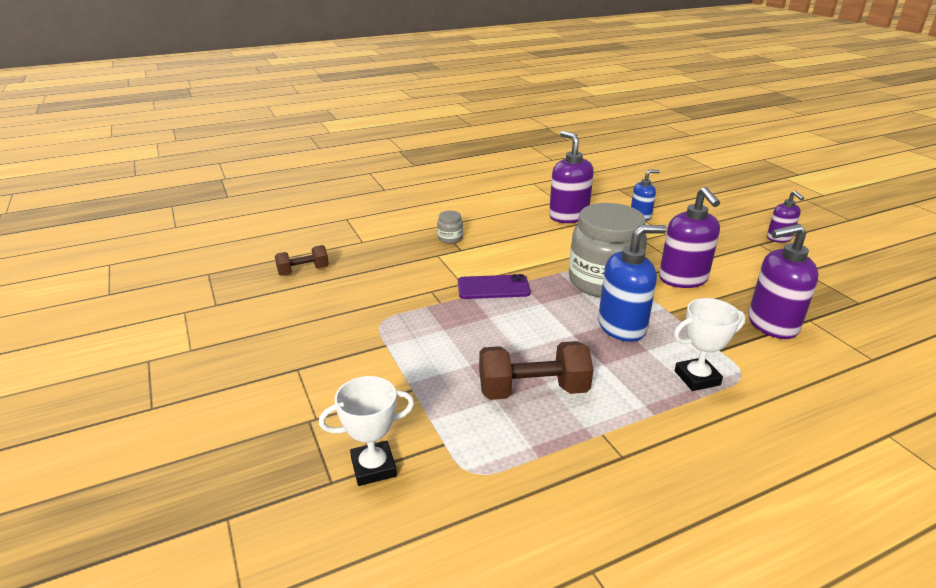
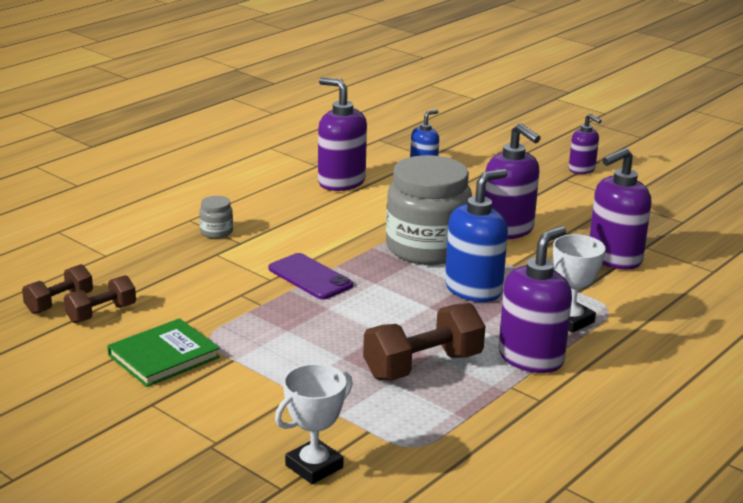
camera: 25 degrees left, 5 degrees down
(323, 285) = (101, 313): none -> brown dumbbell
(338, 330) = (164, 356): none -> green book
(493, 287) = (310, 277): purple phone -> purple phone turned 75 degrees clockwise
(638, 408) = (531, 358): none -> purple soap dispenser

